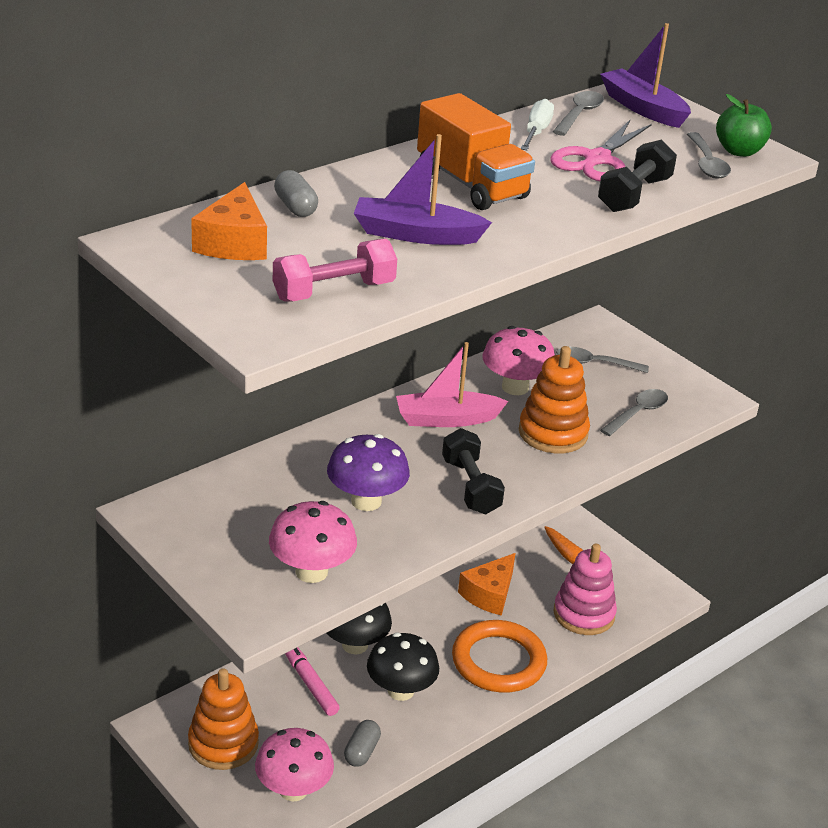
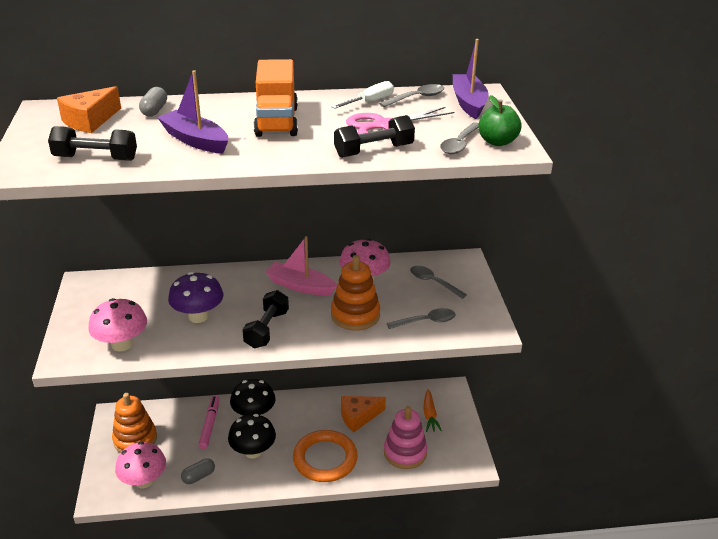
camera: 35 degrees right, 0 degrees up
(334, 291) = (96, 158): pink dumbbell -> black dumbbell

